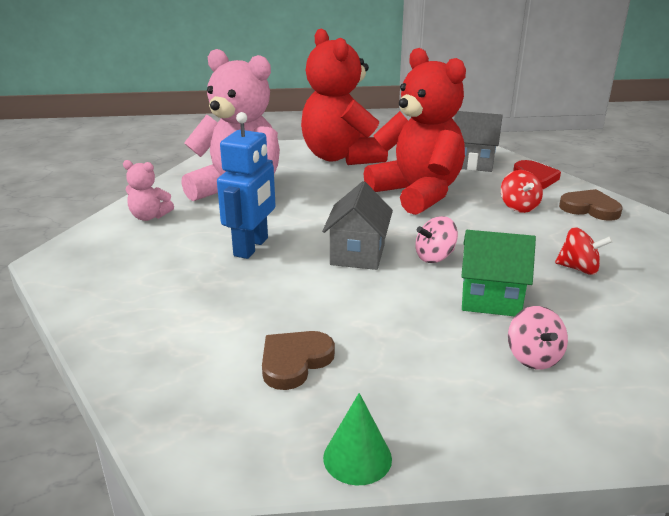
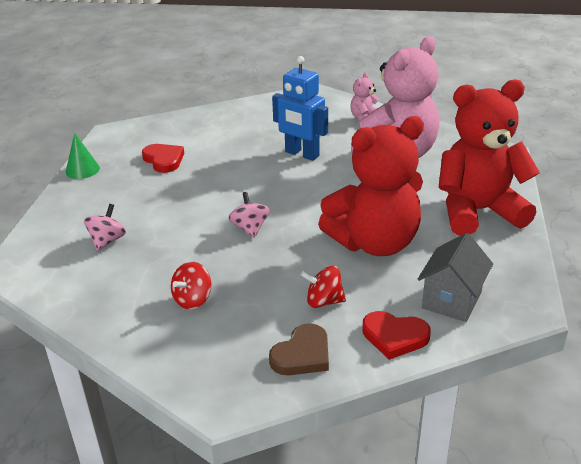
camera: 105 degrees right, 5 degrees up
(294, 361) = (164, 160): brown heart -> red heart
(357, 254) = (271, 194): grey house -> none
(491, 299) = (178, 241): green house -> none
(533, 357) = (107, 241): pink spinning top -> pink spinning top turned 105 degrees clockwise

